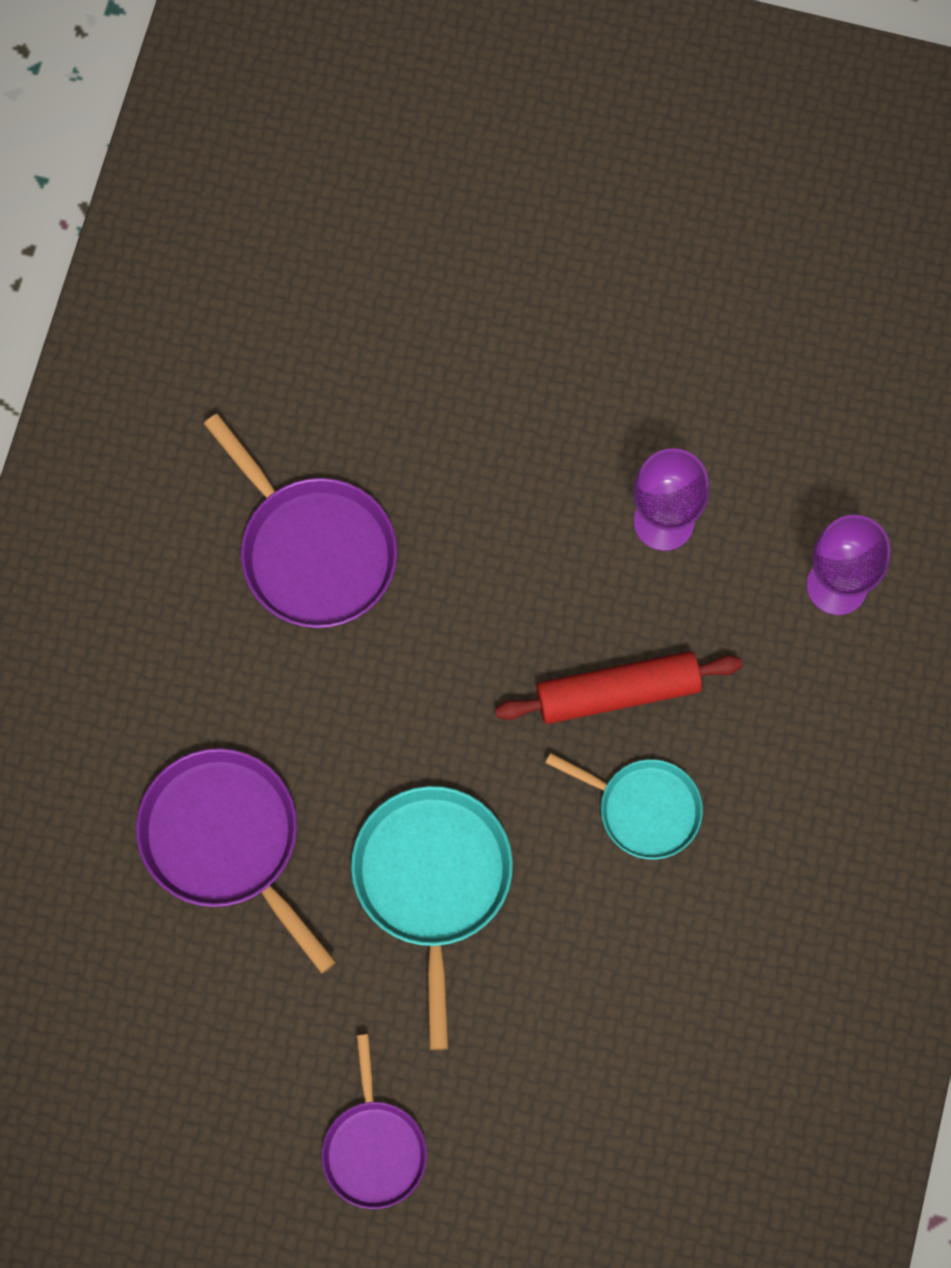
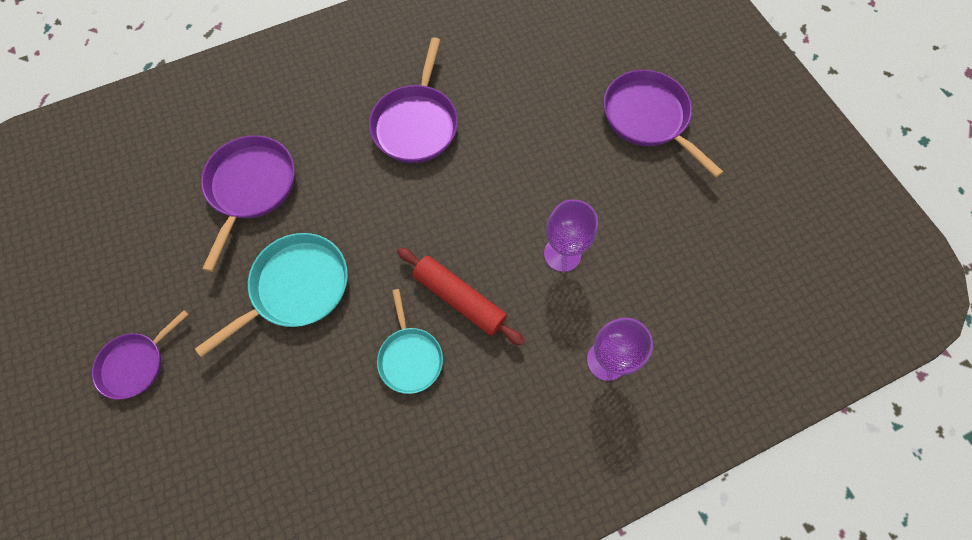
camera: 50 degrees right, 5 degrees down
(566, 247) = (648, 117): none -> purple pan

